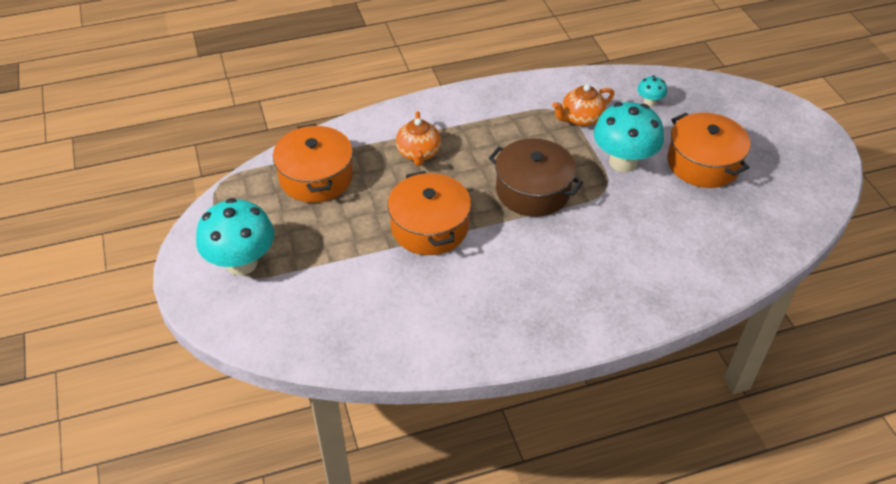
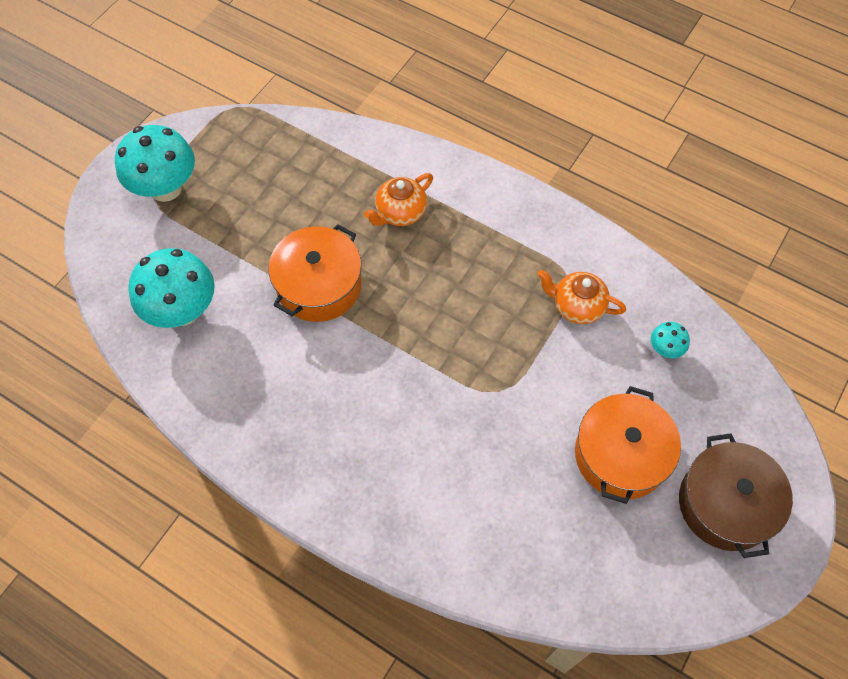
camera: 50 degrees right, 15 degrees up
(316, 177) = (301, 163): orange pot -> none
(533, 190) = (438, 332): brown pot -> brown pot (725, 504)
(623, 162) = (551, 382): turquoise mushroom -> turquoise mushroom (182, 311)

